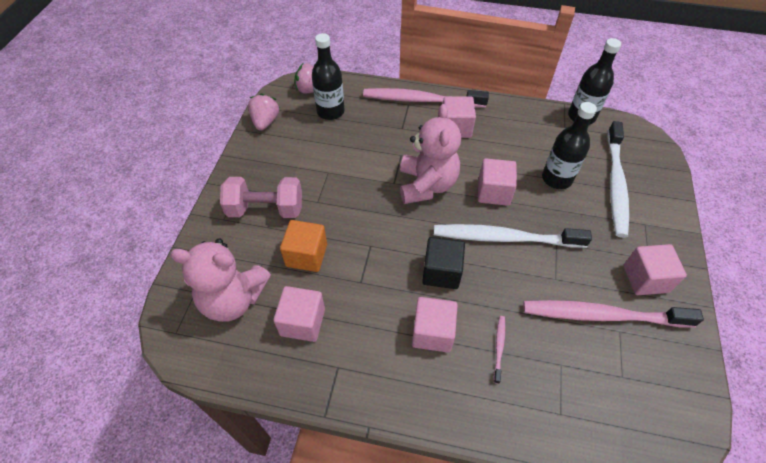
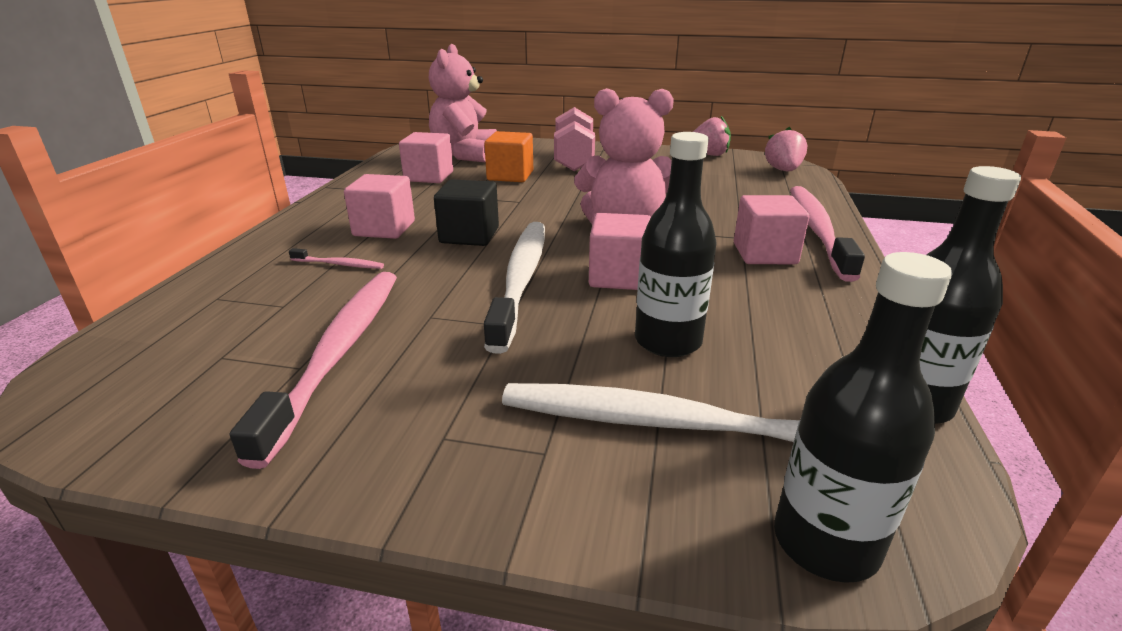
camera: 90 degrees right, 25 degrees down
(330, 111) = (747, 180): black bottle -> black bottle (825, 543)
(645, 279) = (392, 420): pink cube -> none

